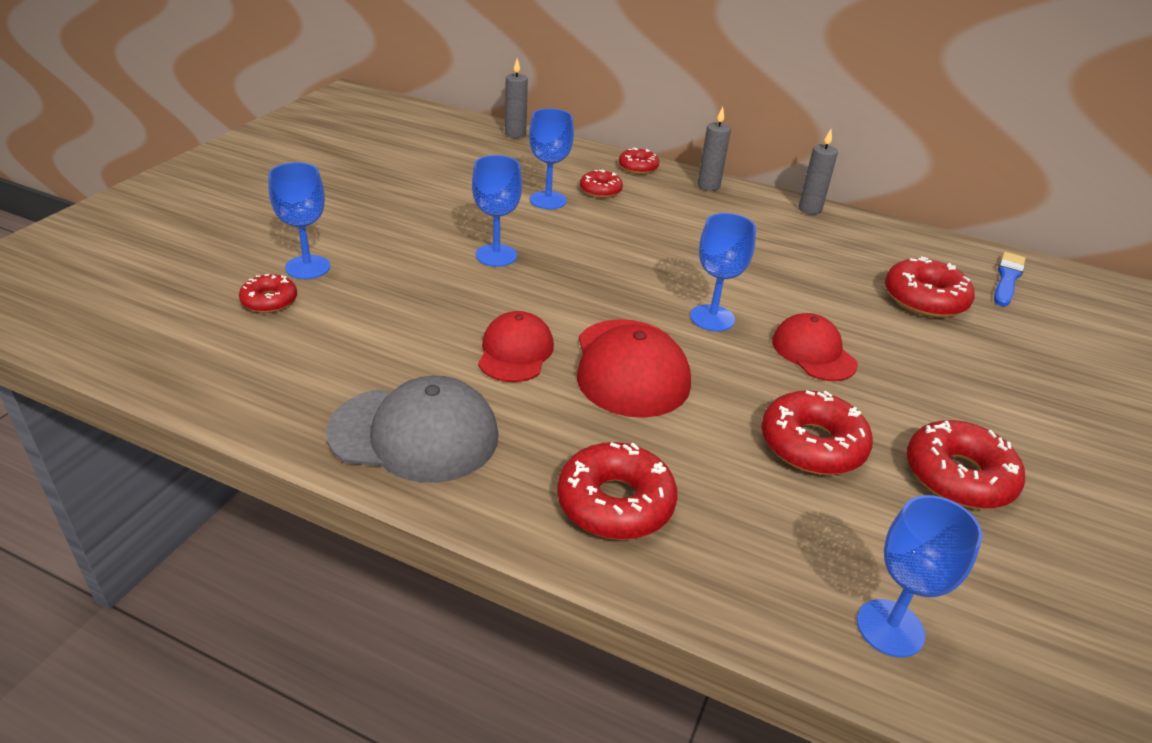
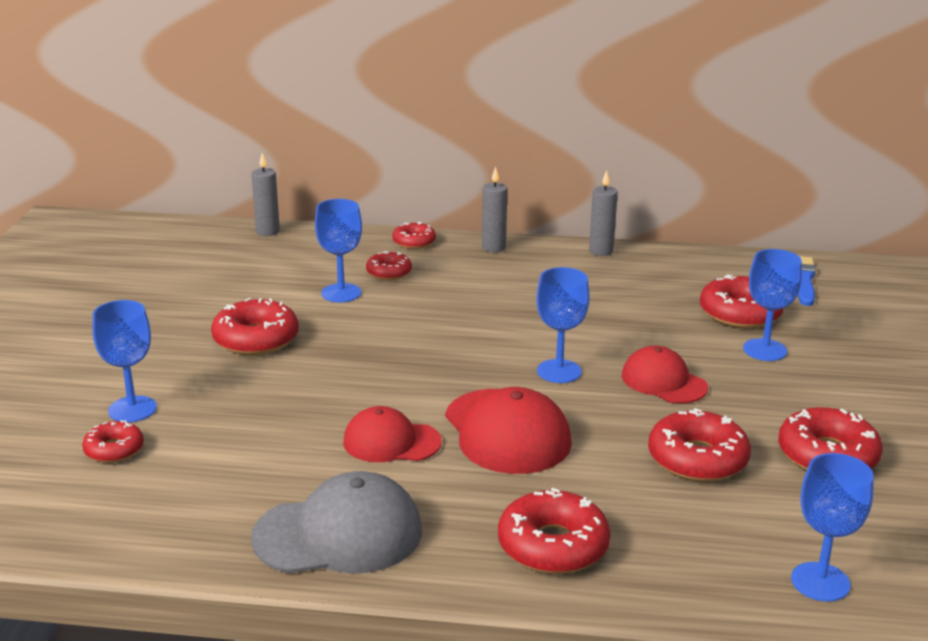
camera: 15 degrees left, 10 degrees down
(450, 226) = (256, 339): none -> red donut
(496, 255) = (320, 357): blue goblet -> blue goblet (765, 350)
(515, 352) = (391, 442): red cap -> red cap turned 75 degrees counterclockwise

